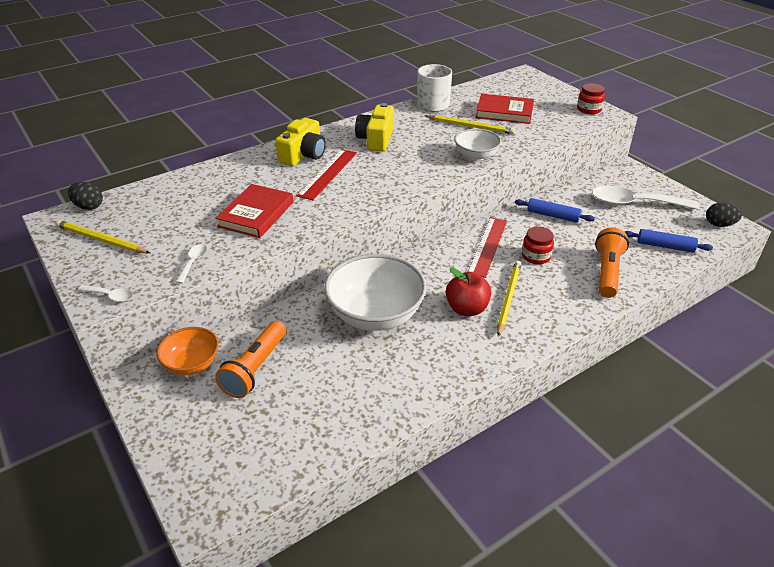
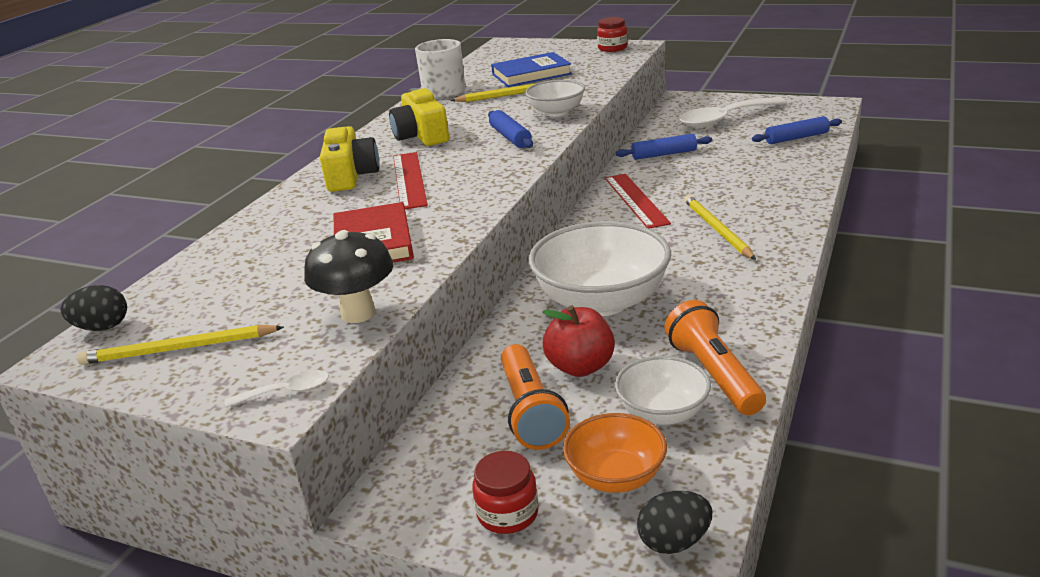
camera: 30 degrees left, 10 degrees down
(192, 364) = (440, 448): orange bowl -> orange bowl (616, 476)
(193, 262) = (358, 313): white spoon -> black mushroom
(316, 412) = (662, 412): none -> white bowl
(422, 165) = (510, 137): none -> blue rolling pin
(466, 309) = (689, 255): red apple -> red apple (580, 367)
(504, 112) = (531, 74): red book -> blue book
(536, 256) = (694, 189): red jar -> red jar (508, 513)
(607, 272) = (776, 174): orange flashlight -> orange flashlight (714, 375)
(719, 224) = (817, 108): black egg -> black egg (674, 542)

